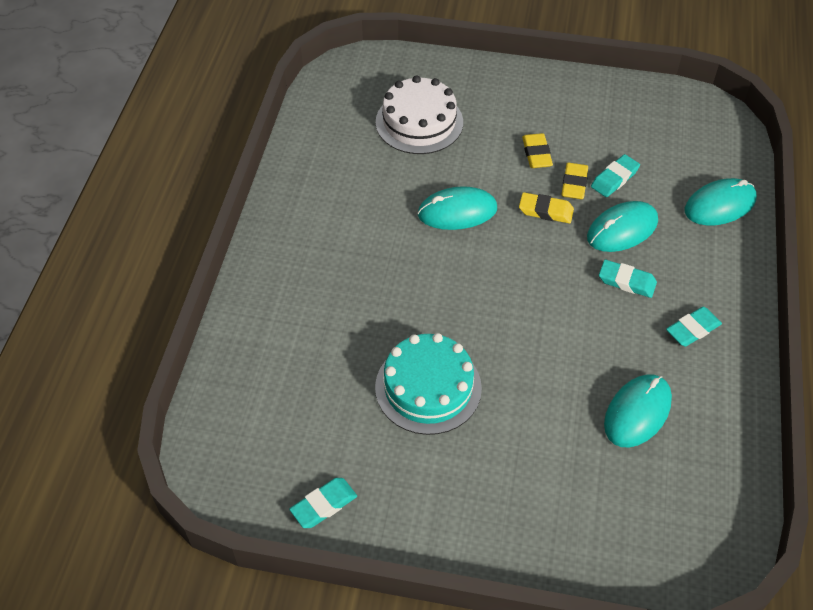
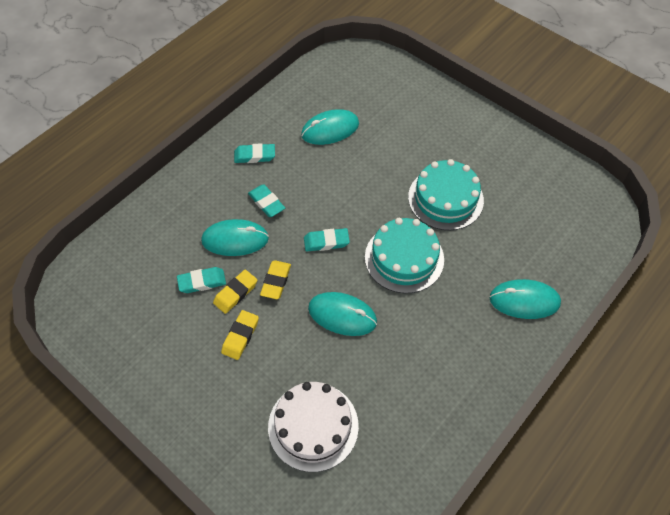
camera: 150 degrees left, 5 degrees up
(324, 505) = (544, 164): turquoise eraser -> turquoise eraser (326, 242)
(432, 293) = (404, 258): none -> turquoise cake
(545, 211) = (276, 281): yellow eraser -> yellow eraser turned 60 degrees clockwise
(720, 205) = (151, 223): turquoise mouse -> turquoise mouse (524, 300)

